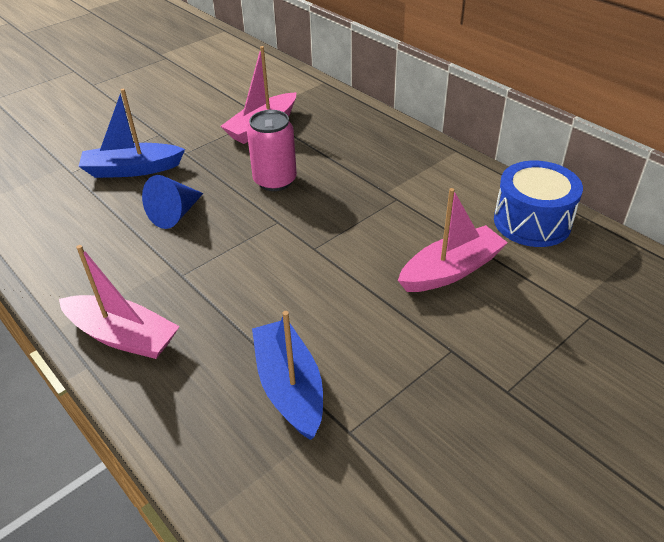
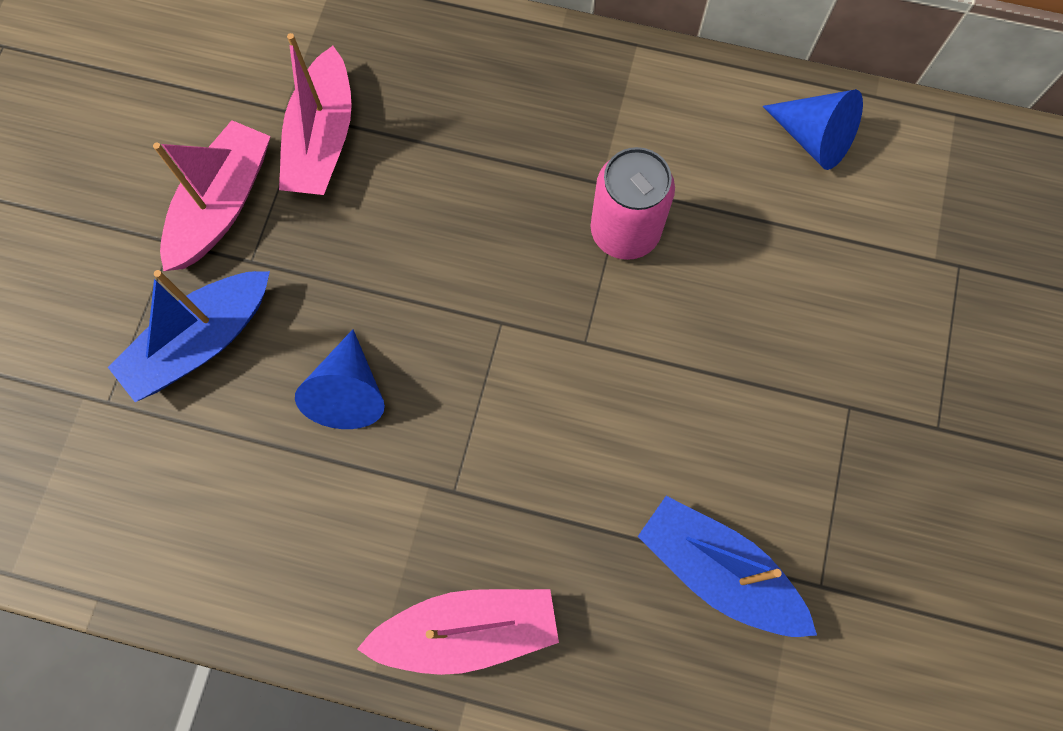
camera: 35 degrees left, 30 degrees up
(275, 181) = (435, 245): pink can -> pink can (625, 231)
(451, 270) = (772, 281): pink boat -> pink boat (222, 205)
(532, 222) = (813, 139): blue drum -> blue cone

